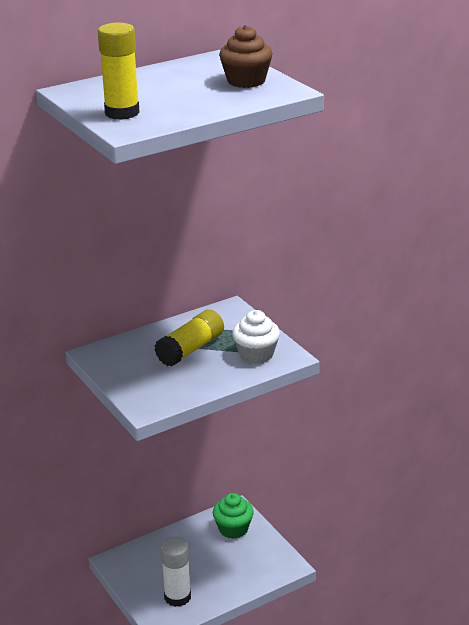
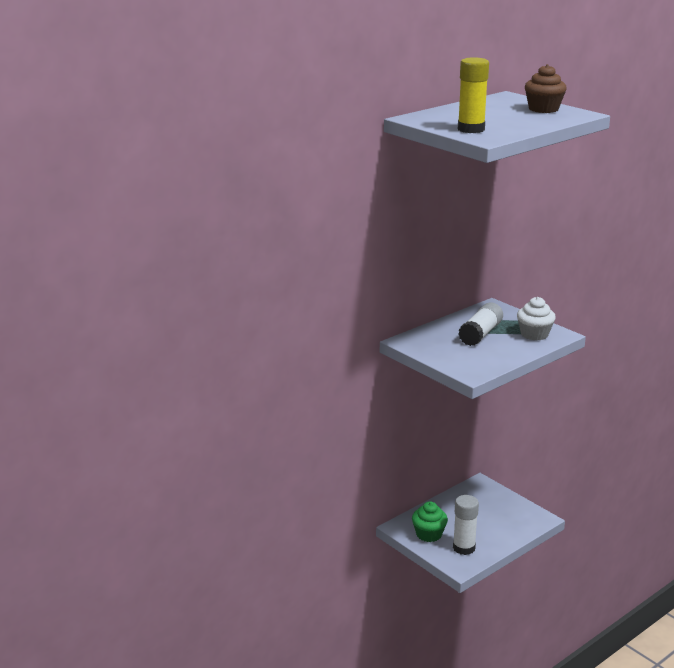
camera: 10 degrees left, 5 degrees down
(190, 349) = (480, 334): yellow glue stick -> white glue stick
(233, 529) = (485, 496): green cupcake -> green cupcake (429, 534)

